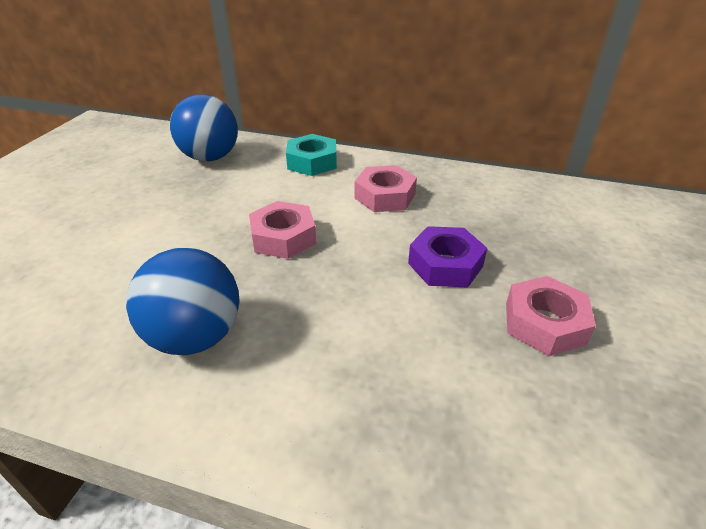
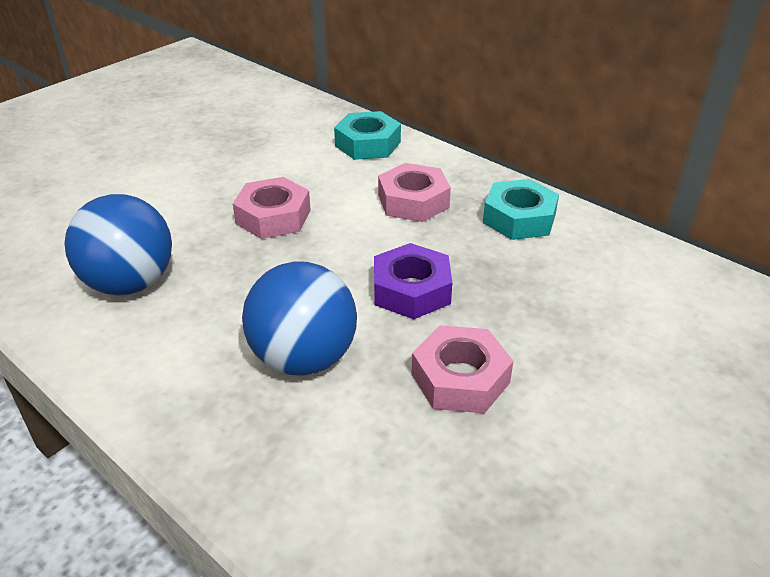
camera: 25 degrees right, 0 degrees up
(210, 157) = (268, 115): blue ball -> blue ball (304, 358)
(470, 189) = (519, 218): none -> turquoise nut

